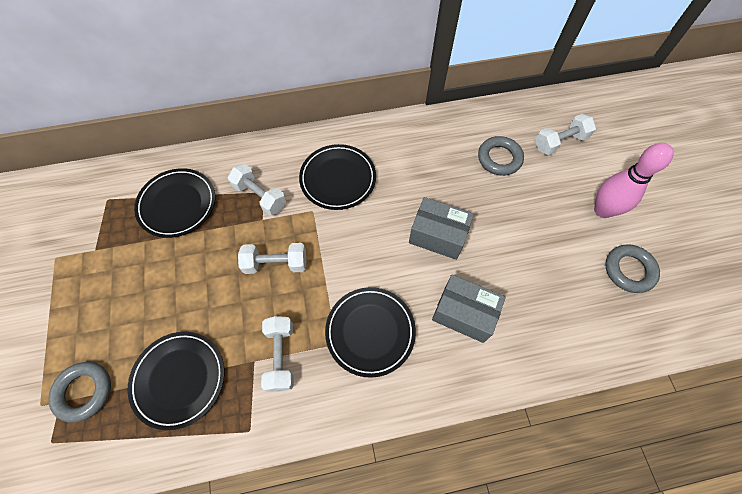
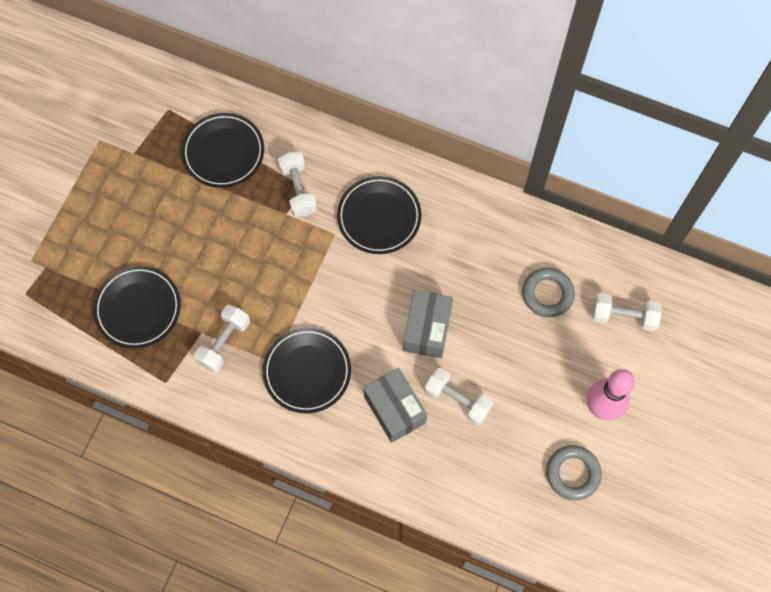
camera: 35 degrees right, 5 degrees up
(84, 391) = (66, 271): grey ring -> none
(276, 263) = (271, 262): white dumbbell -> white dumbbell (457, 400)
(438, 236) = (427, 329): grey box -> grey box turned 45 degrees clockwise

